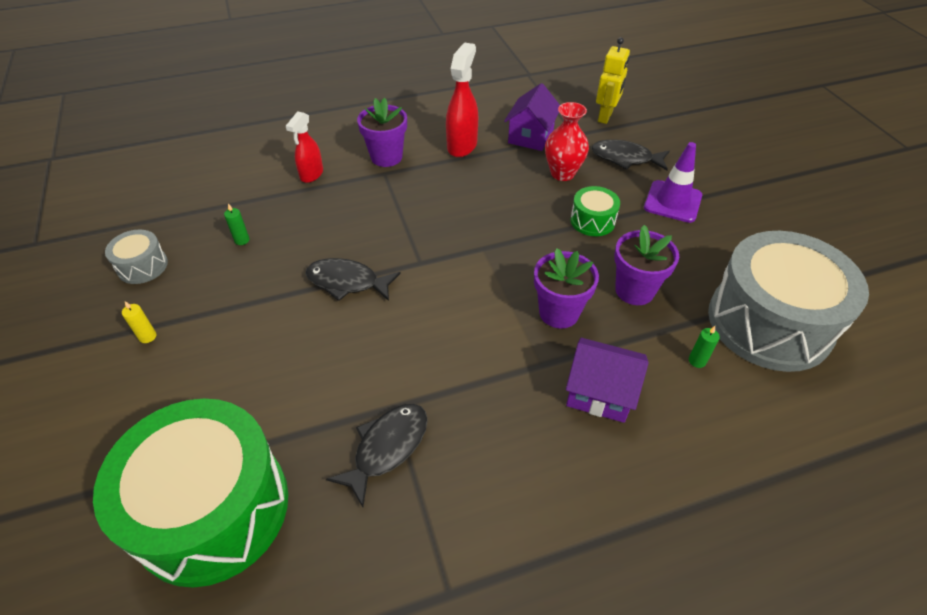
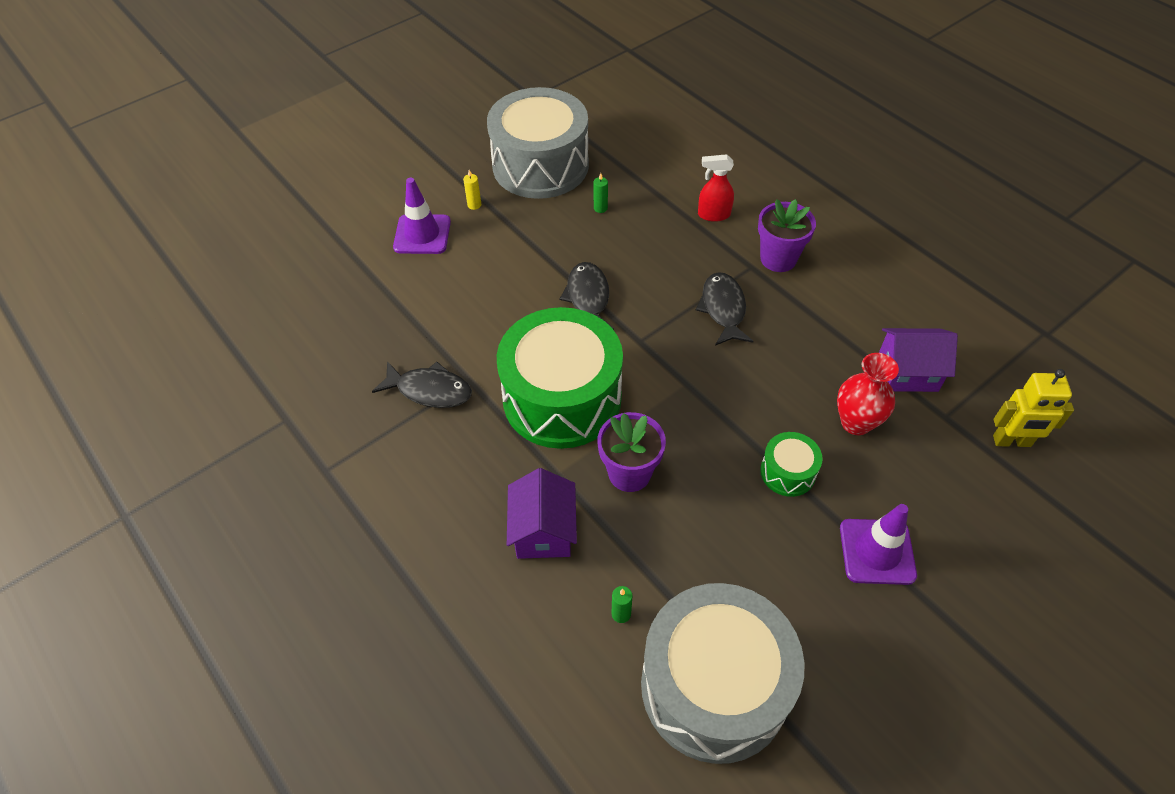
camera: 70 degrees right, 5 degrees up
(142, 266) = (540, 165): grey drum -> grey drum, size x2.29
(150, 398) = (422, 234): none -> purple traffic cone
(213, 508) = (350, 311): green drum -> green drum (562, 398)
(462, 145) = (843, 314): red spray bottle -> none
(625, 158) = (933, 482): black fish -> black fish (723, 309)
(634, 290) = (695, 536): purple flower pot -> none

